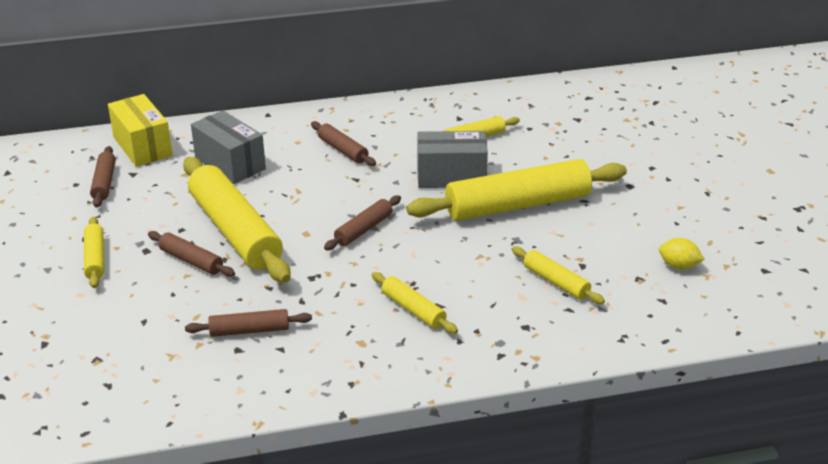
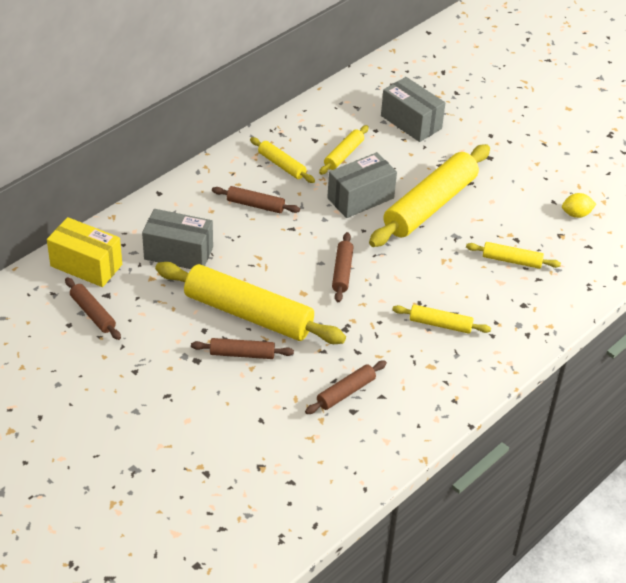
camera: 35 degrees left, 10 degrees up
(95, 258) = (164, 385): yellow rolling pin -> yellow rolling pin (281, 165)
(574, 132) = (411, 122): none -> grey box

